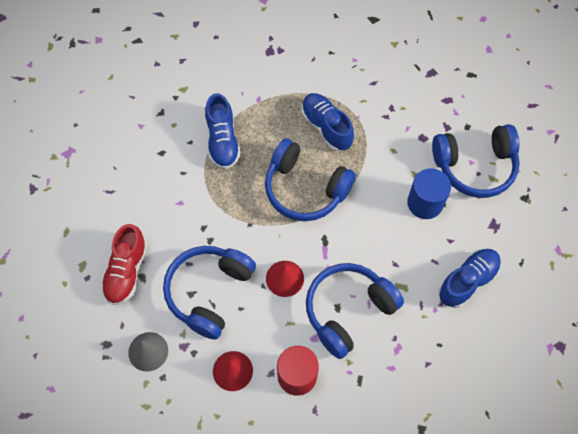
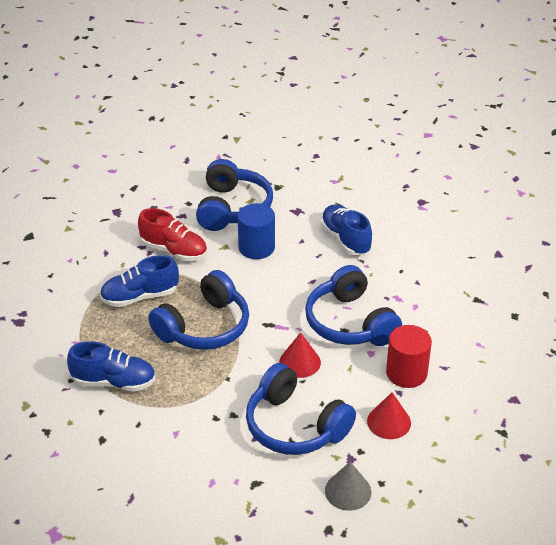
camera: 75 degrees left, 25 degrees down
(126, 271) = (244, 496): red shoe -> red shoe (174, 251)

